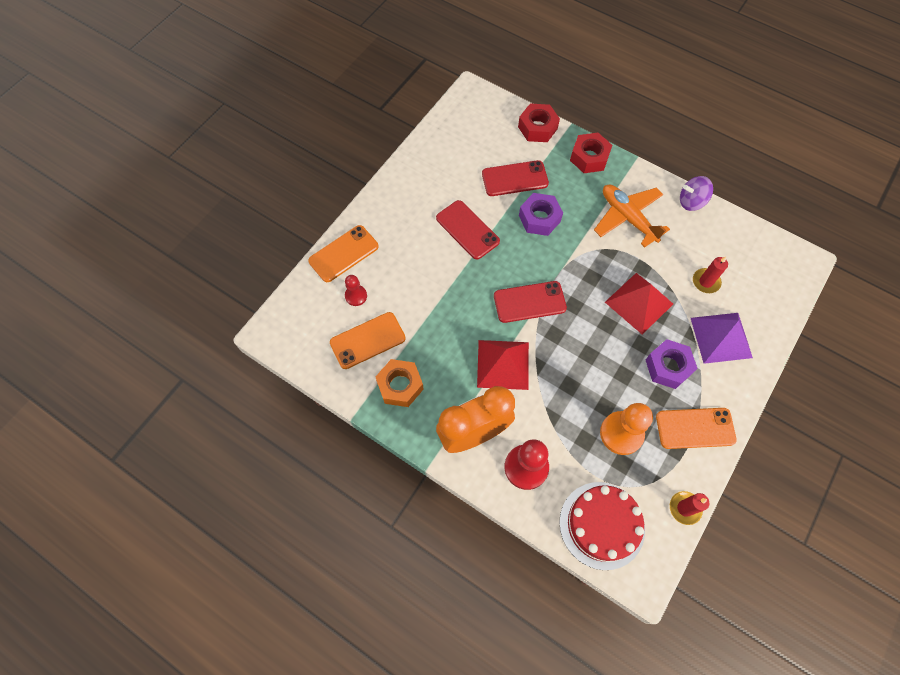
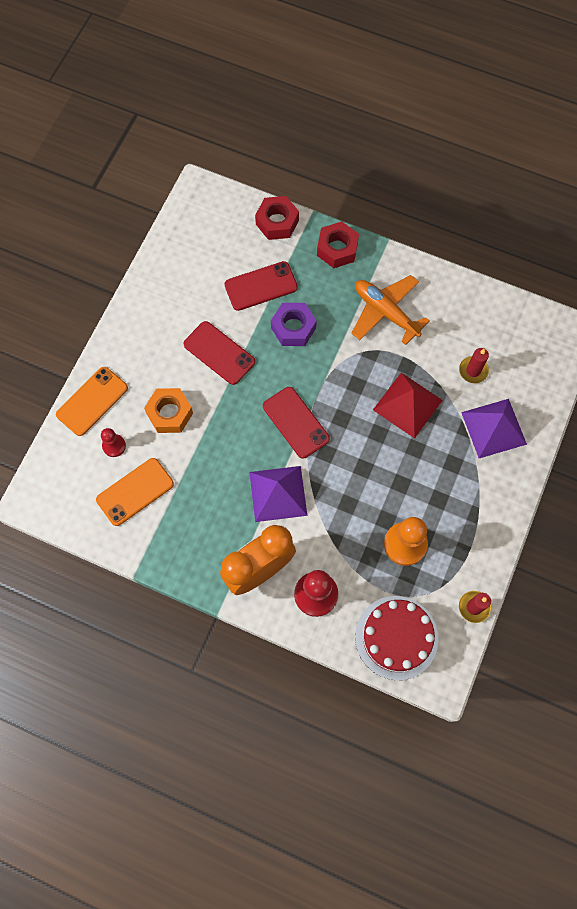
camera: 10 degrees left, 5 degrees up
(400, 386) = (177, 533): orange nut -> orange nut (169, 413)
(503, 364) = (278, 493): red pyramid -> purple pyramid
(529, 302) = (295, 422): red phone -> red phone turned 75 degrees clockwise
(668, 367) = (444, 468): purple nut -> none
(691, 202) = (450, 283): purple spinning top -> none
(695, 428) = (476, 526): orange phone -> none

